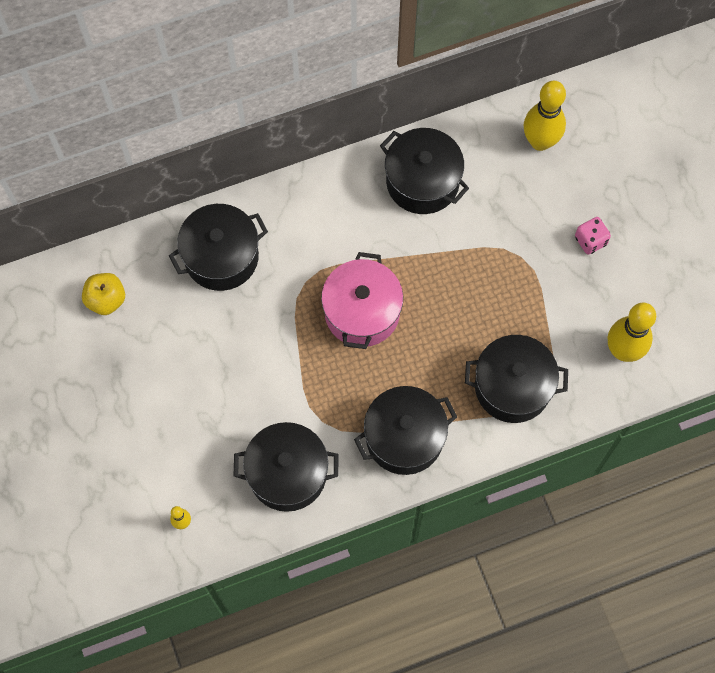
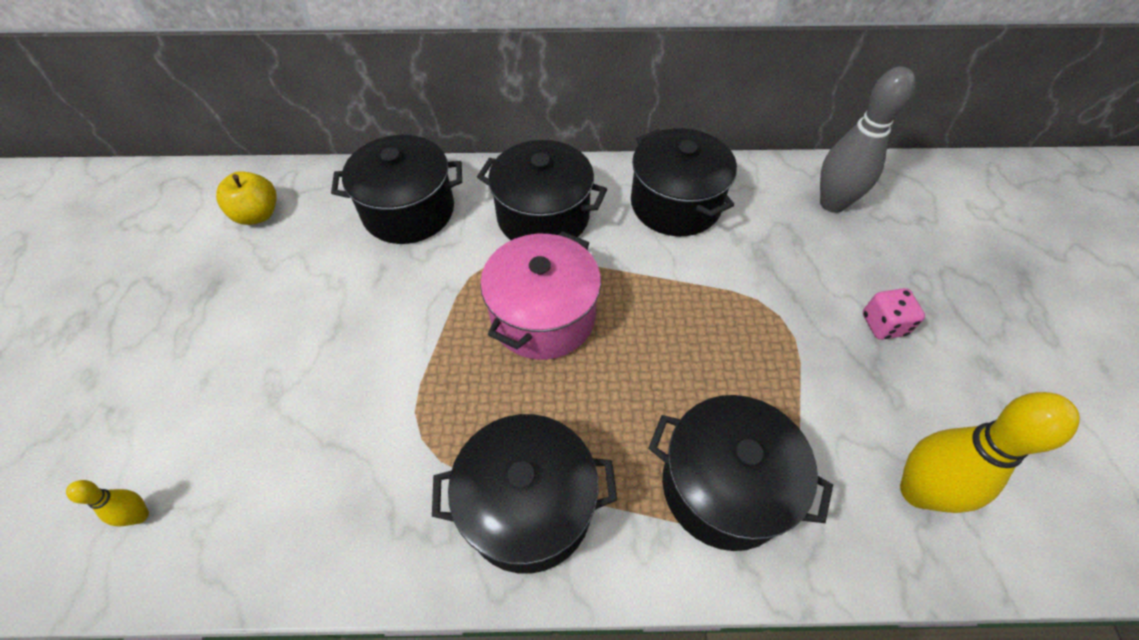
camera: 20 degrees right, 15 degrees down
(287, 473) = (331, 498): black pot -> black pot (543, 216)
(540, 141) = (832, 203): yellow bowling pin -> grey bowling pin

